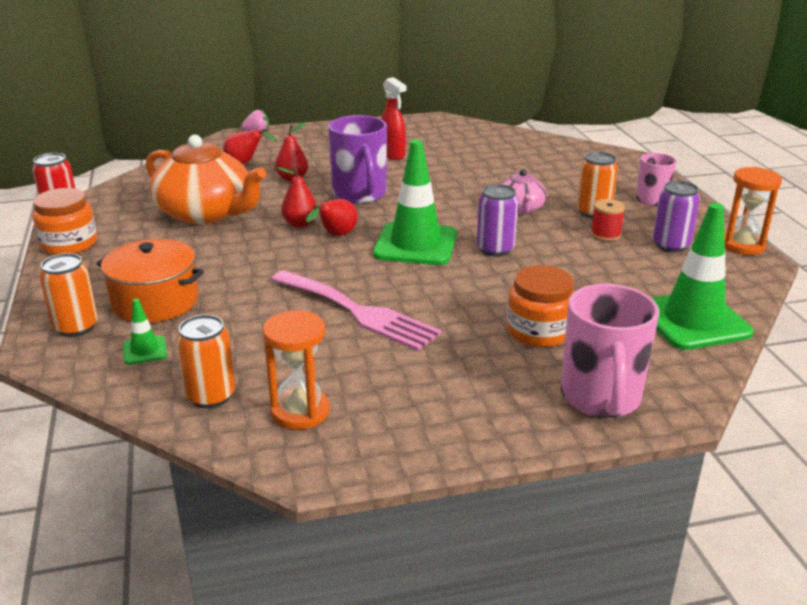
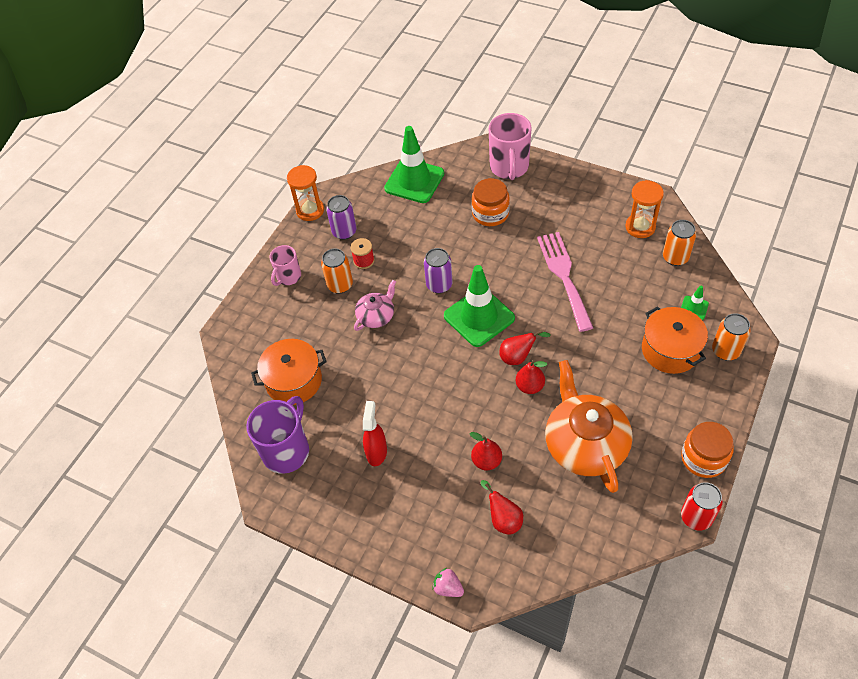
camera: 135 degrees left, 25 degrees up
(360, 194) = (458, 402): purple mug -> purple mug (287, 450)
(521, 158) = (294, 381): none -> orange pot
(601, 398) = (509, 167): pink mug -> pink mug turned 135 degrees clockwise

